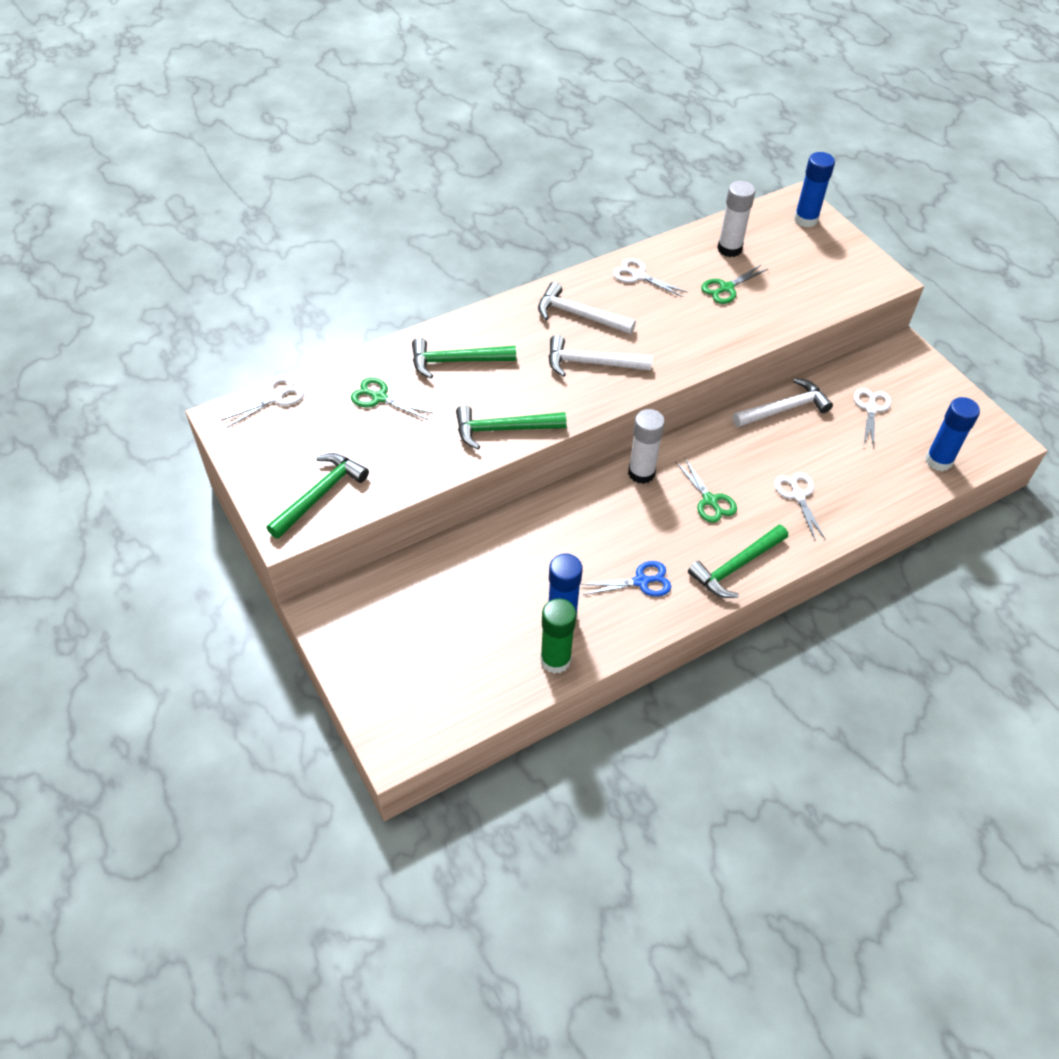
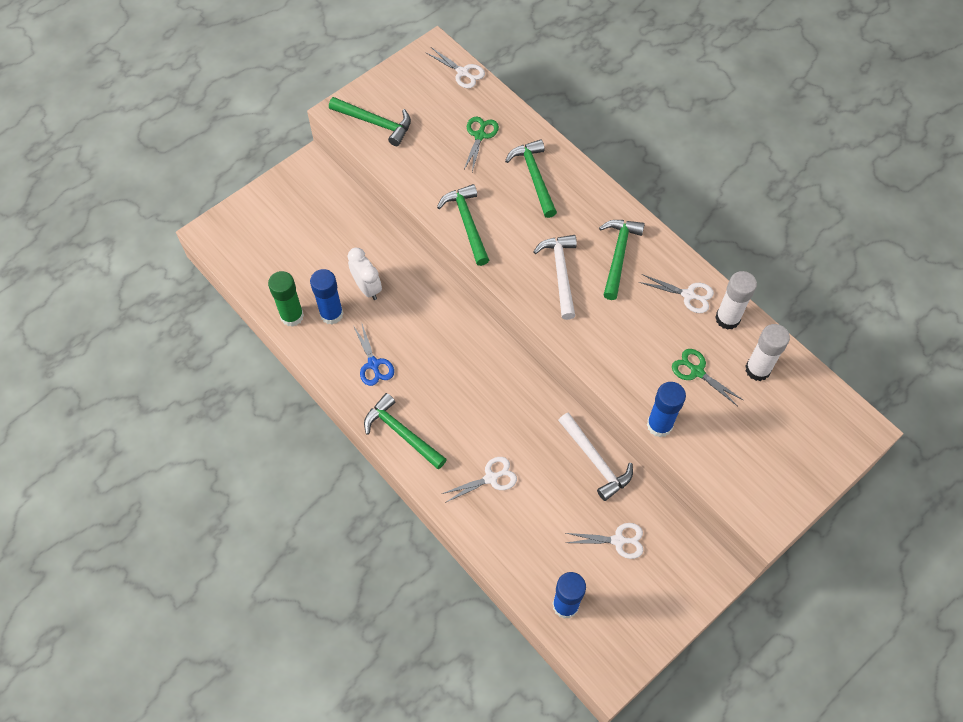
camera: 80 degrees right, 10 degrees up
(532, 573) = (367, 288): none -> white clock
(579, 315) = (618, 255): white hammer -> green hammer
(638, 276) = (688, 295): white scissors -> white scissors turned 90 degrees clockwise
(641, 473) = (486, 350): white glue stick -> white glue stick (727, 318)
(710, 500) = (468, 407): green scissors -> none
(805, 219) = (834, 439): blue glue stick -> blue glue stick (659, 425)

